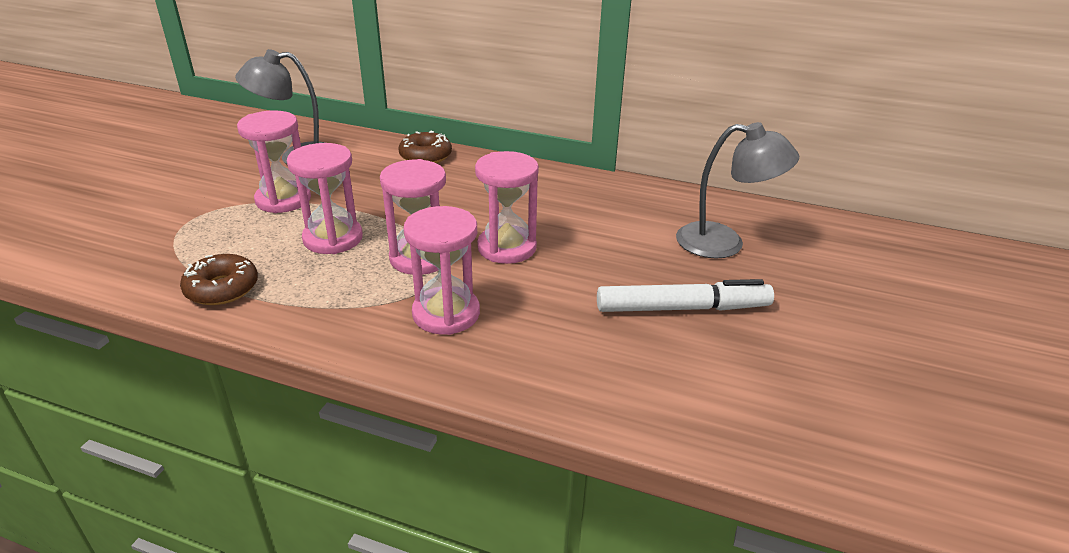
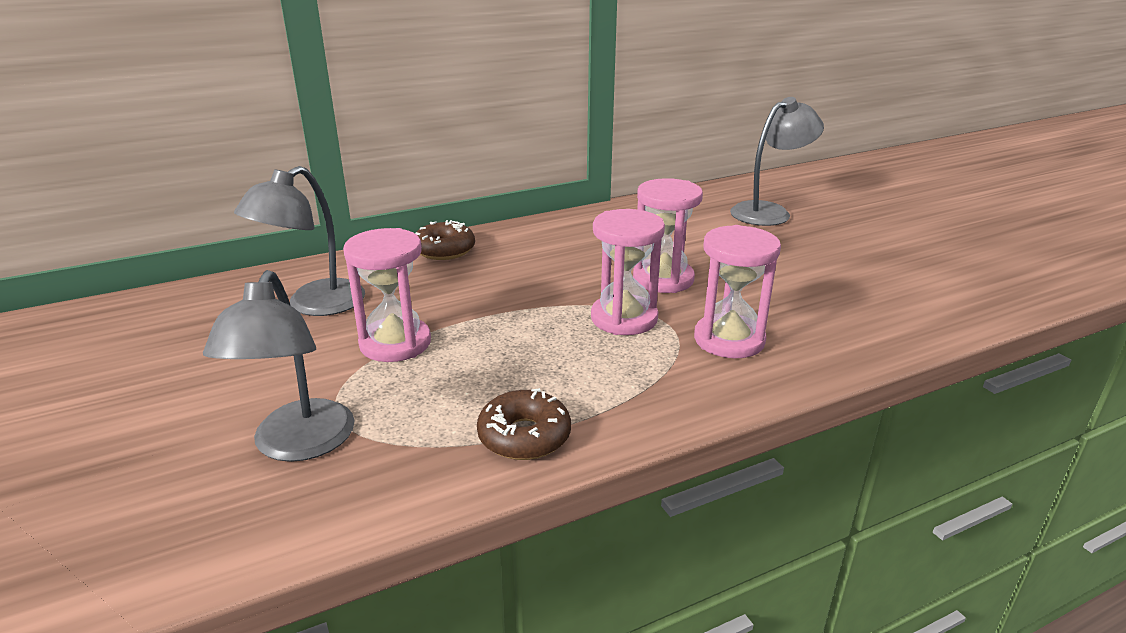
camera: 45 degrees left, 5 degrees down
(147, 227) = (298, 445): none -> grey lamp
(333, 238) = (522, 345): pink hourglass -> none
(682, 308) = (832, 257): white marker -> none

